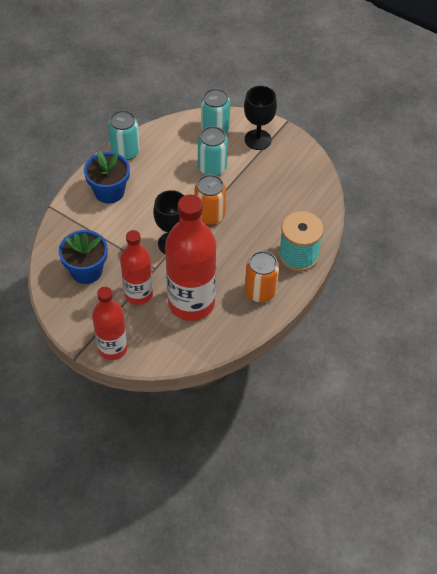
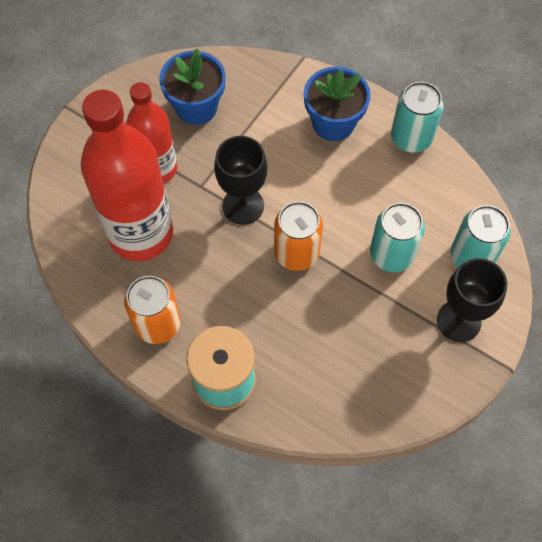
camera: 90 degrees right, 10 degrees up
(112, 348) = (74, 145): red bottle -> none

